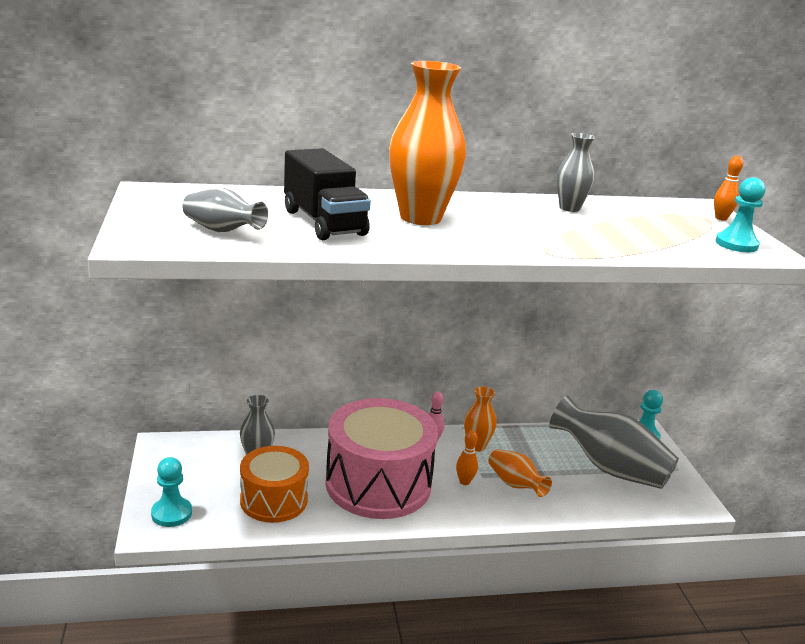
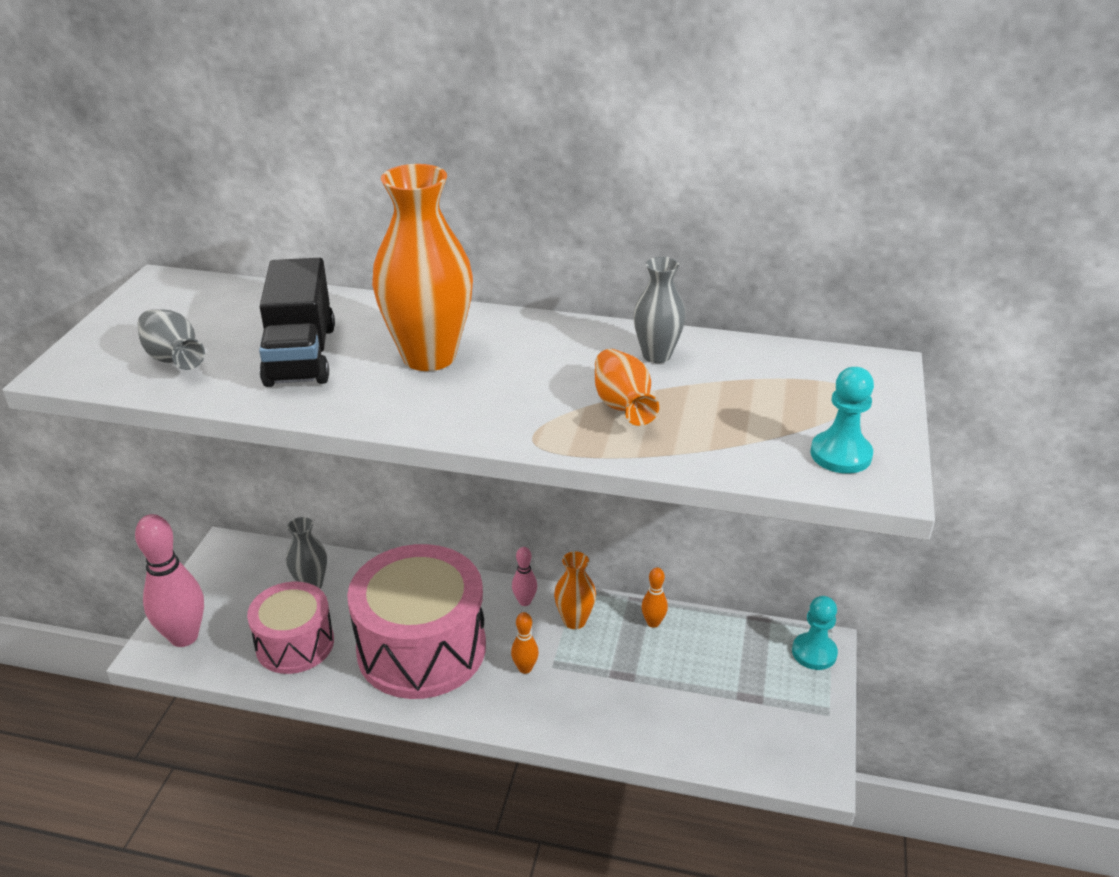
camera: 25 degrees right, 10 degrees up
(171, 513) = (184, 637): turquoise pawn -> pink bowling pin
(274, 500) = (295, 644): orange drum -> pink drum
(515, 484) = (585, 686): orange vase -> orange vase (622, 406)
(609, 468) = (729, 690): grey vase -> none
(721, 218) = (878, 397): orange bowling pin -> orange bowling pin (653, 622)

